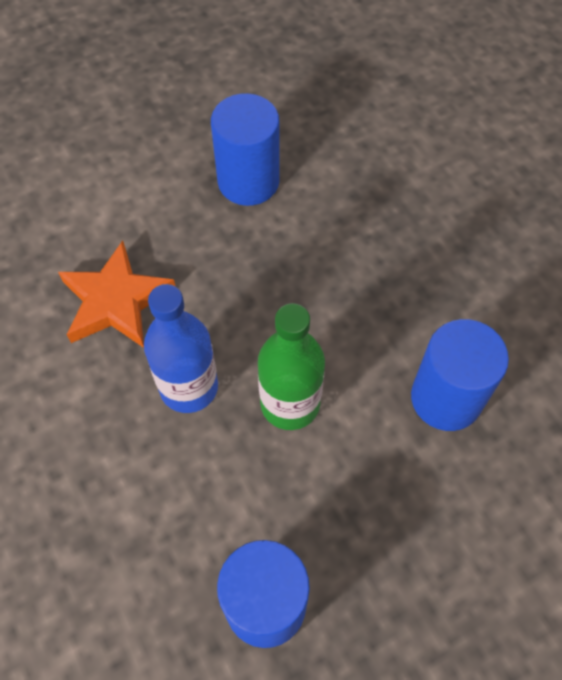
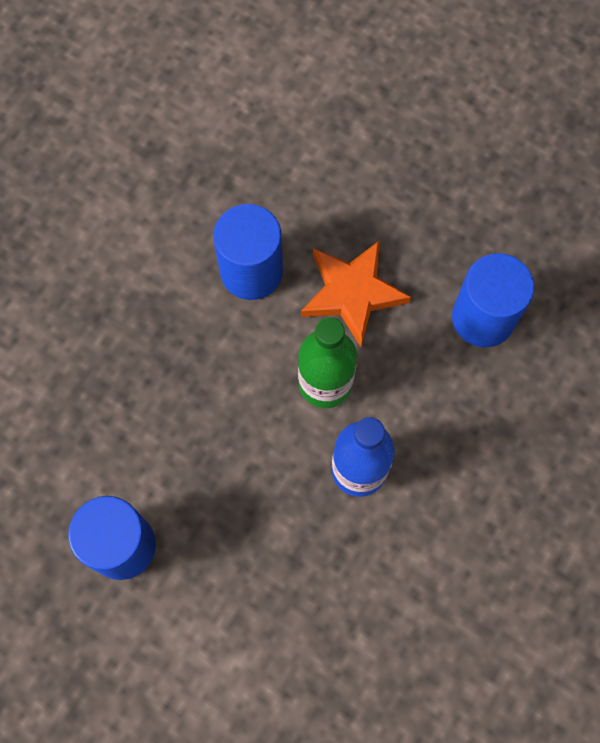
camera: 120 degrees left, 10 degrees up
(116, 301) = (318, 584): orange star -> orange star (352, 293)

